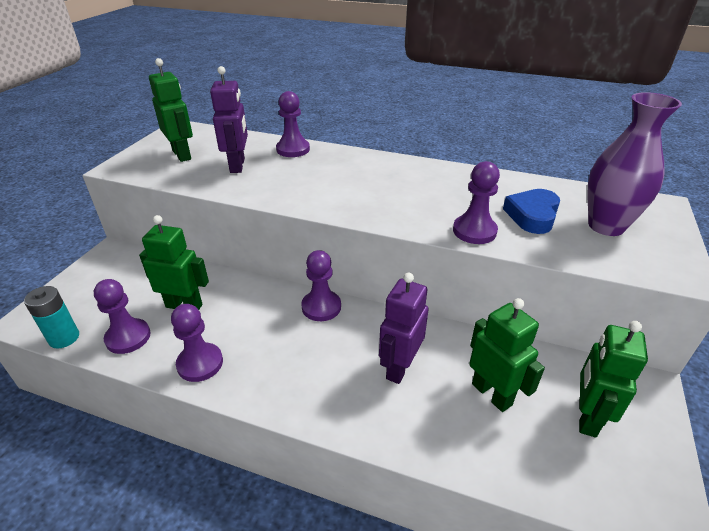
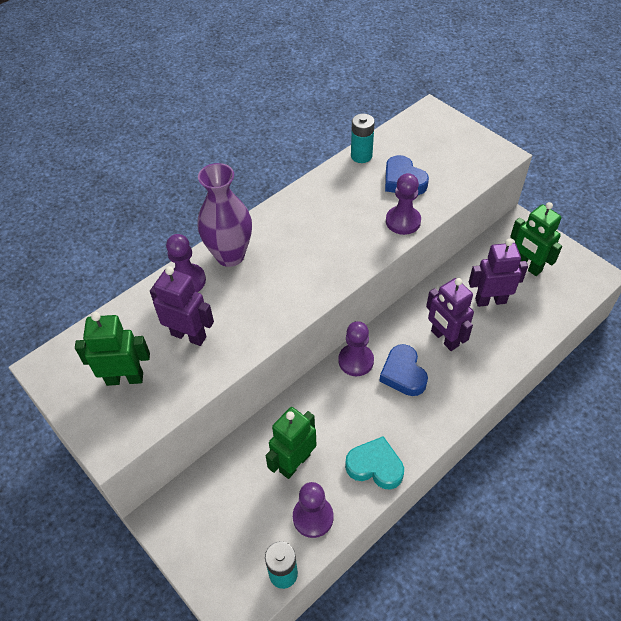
camera: 60 degrees left, 15 degrees up
(200, 363) = (375, 466): purple pawn -> turquoise heart
(328, 348) = (403, 374): none -> blue heart
(492, 394) = (490, 300): green robot -> purple robot
(531, 183) = (361, 156): none -> turquoise battery
(606, 226) = (437, 153): purple vase -> purple vase (230, 255)

